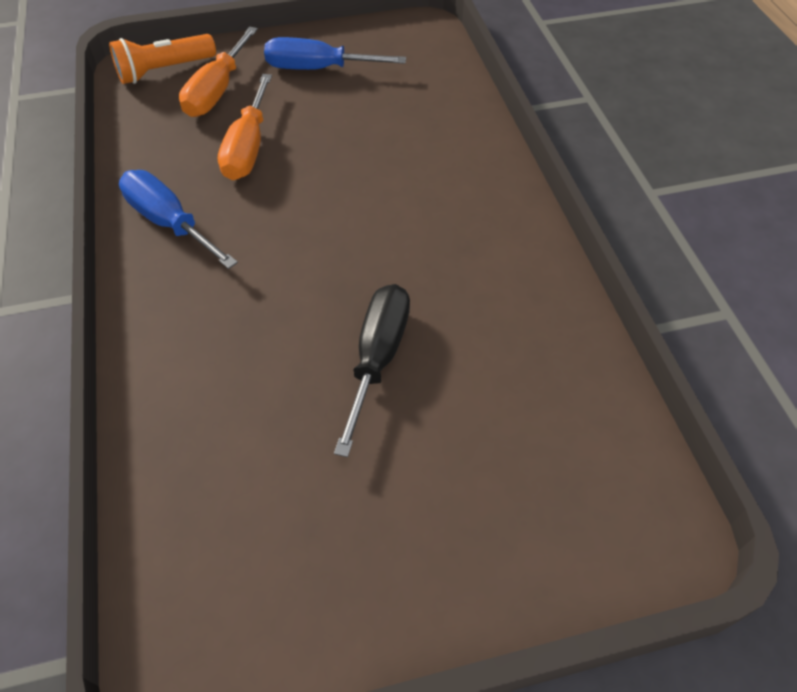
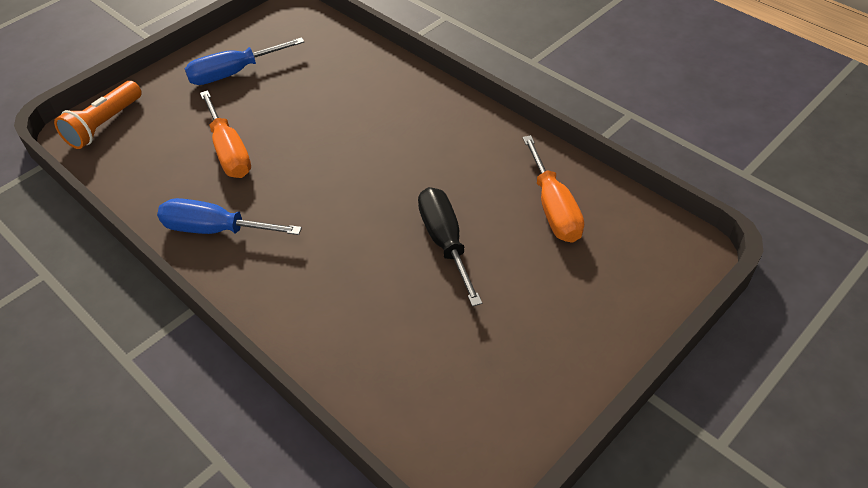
camera: 30 degrees left, 5 degrees down
(217, 91) = (165, 122): orange screwdriver -> orange screwdriver (553, 208)

